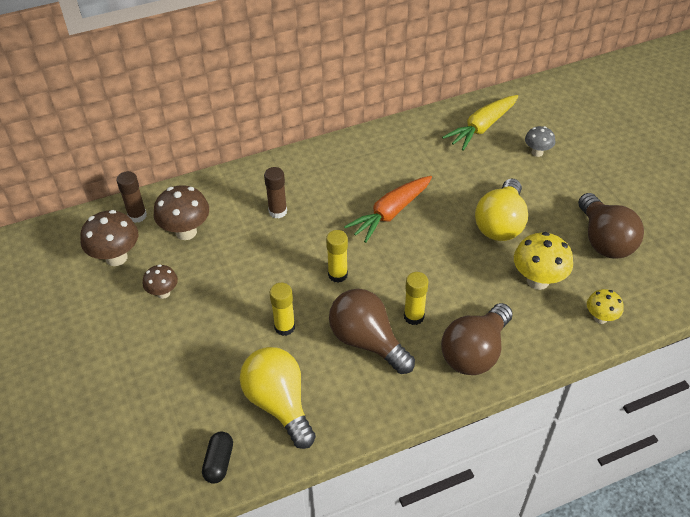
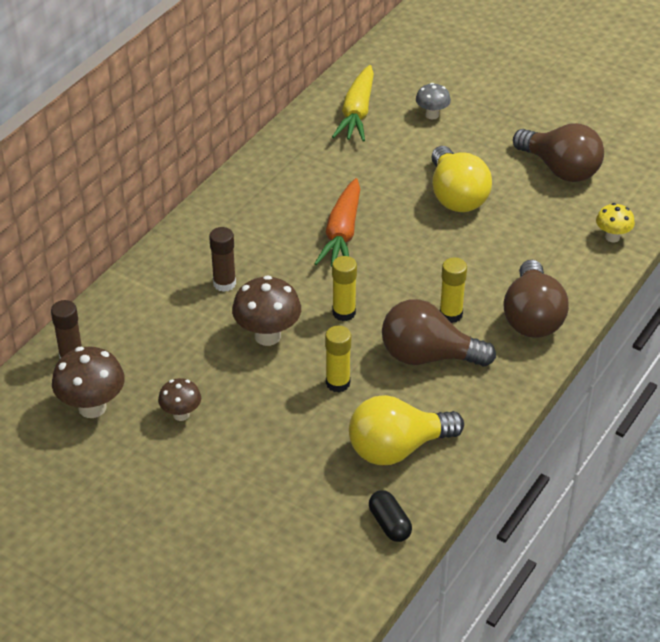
camera: 35 degrees left, 5 degrees down
(186, 232) = (144, 347): brown mushroom -> brown mushroom (267, 336)
(279, 403) = (397, 448): yellow light bulb -> yellow light bulb turned 45 degrees counterclockwise
(537, 280) = (533, 231): yellow mushroom -> none

